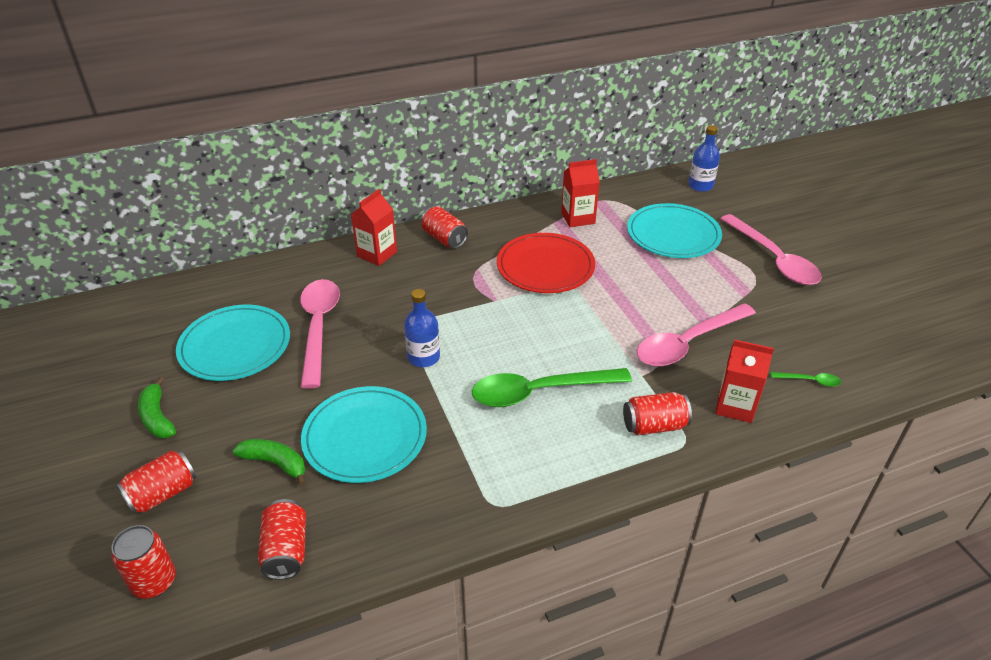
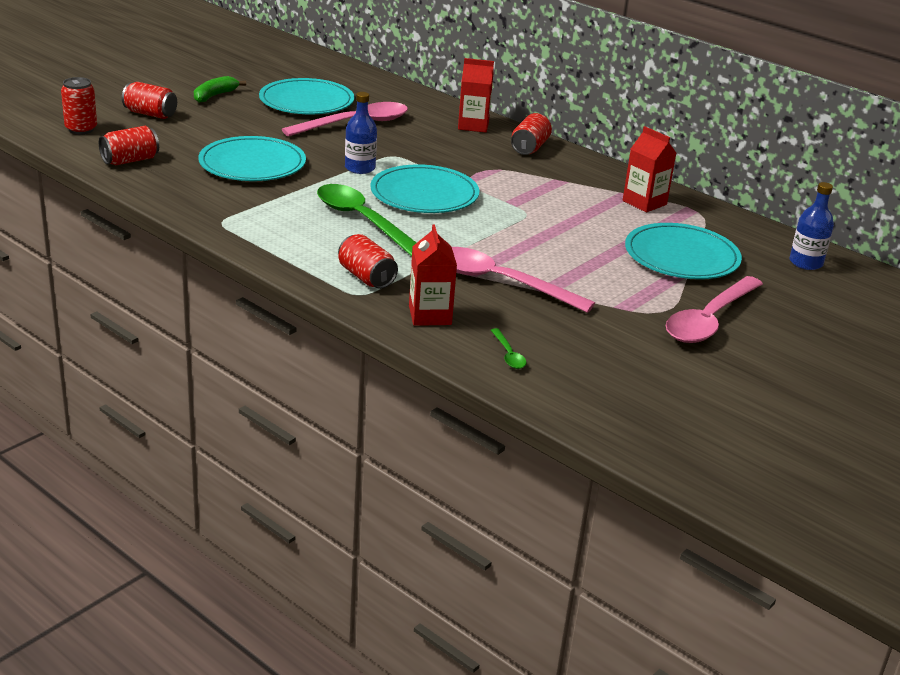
camera: 60 degrees right, 10 degrees down
(275, 463) = (202, 140): green banana -> none
(503, 332) = (424, 194): none -> turquoise plate
(545, 266) = (542, 198): red plate -> none

